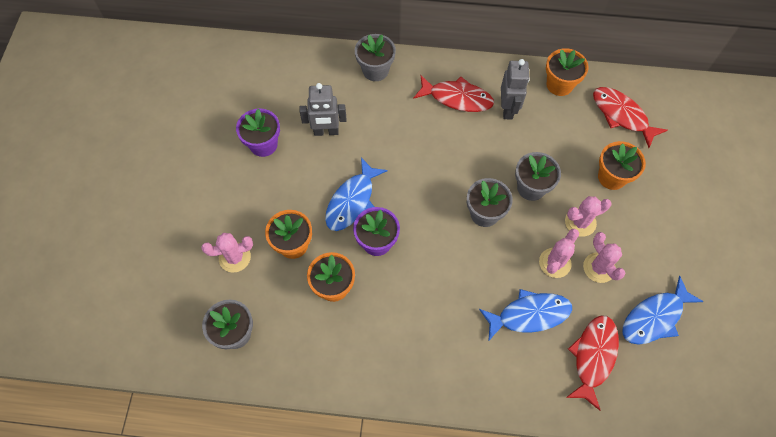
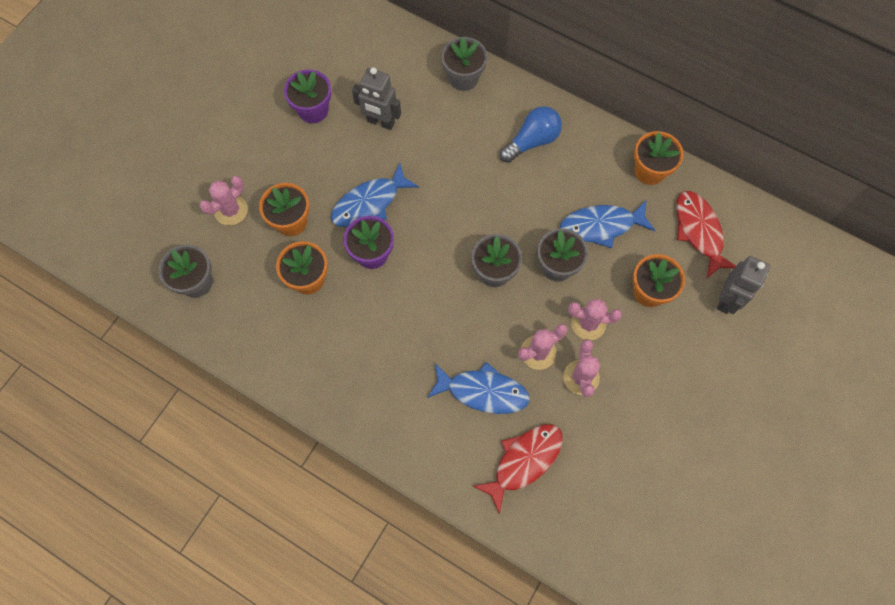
camera: 25 degrees right, 5 degrees up
(234, 257) = (231, 210): pink cactus -> pink cactus turned 60 degrees counterclockwise
(457, 98) = (532, 141): red fish -> blue light bulb
(508, 109) = (579, 174): grey robot -> grey robot (727, 299)
(654, 317) = (610, 452): blue fish -> blue fish (601, 226)

